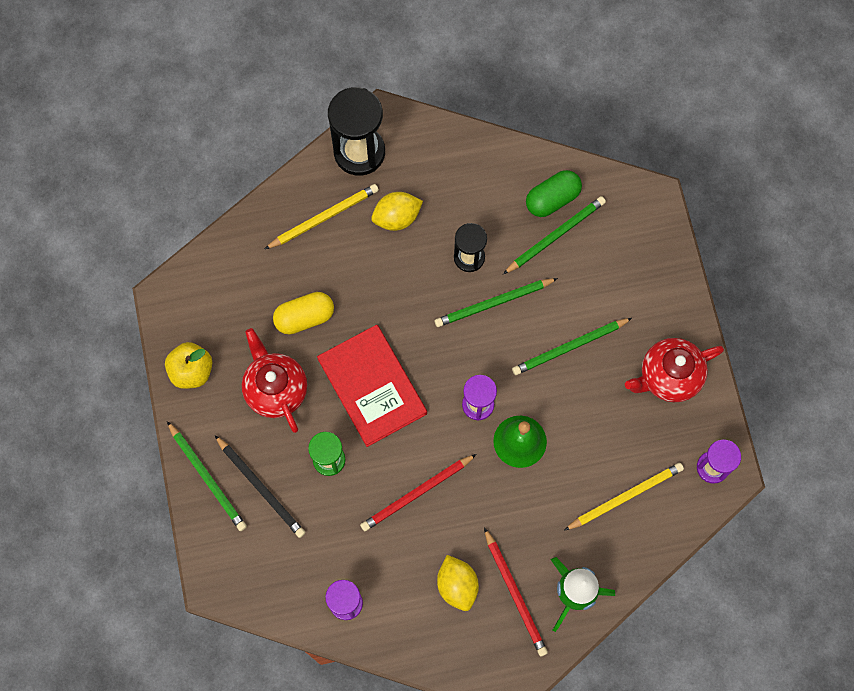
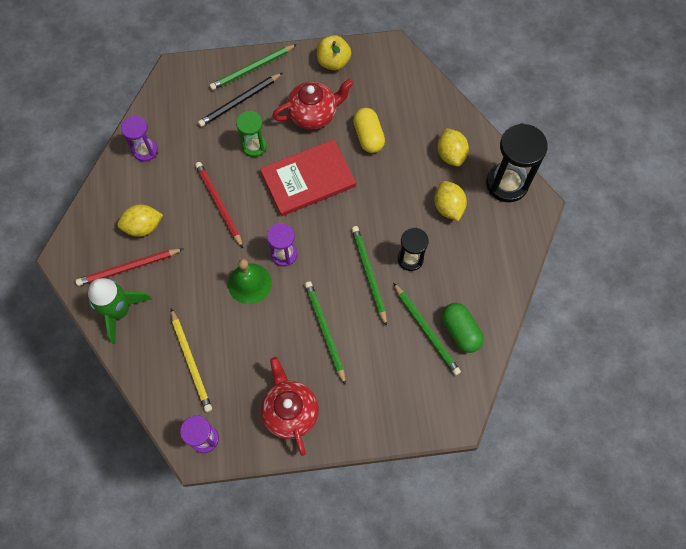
camera: 95 degrees right, 5 degrees down
(324, 217) = (450, 155): yellow pencil -> yellow lemon

